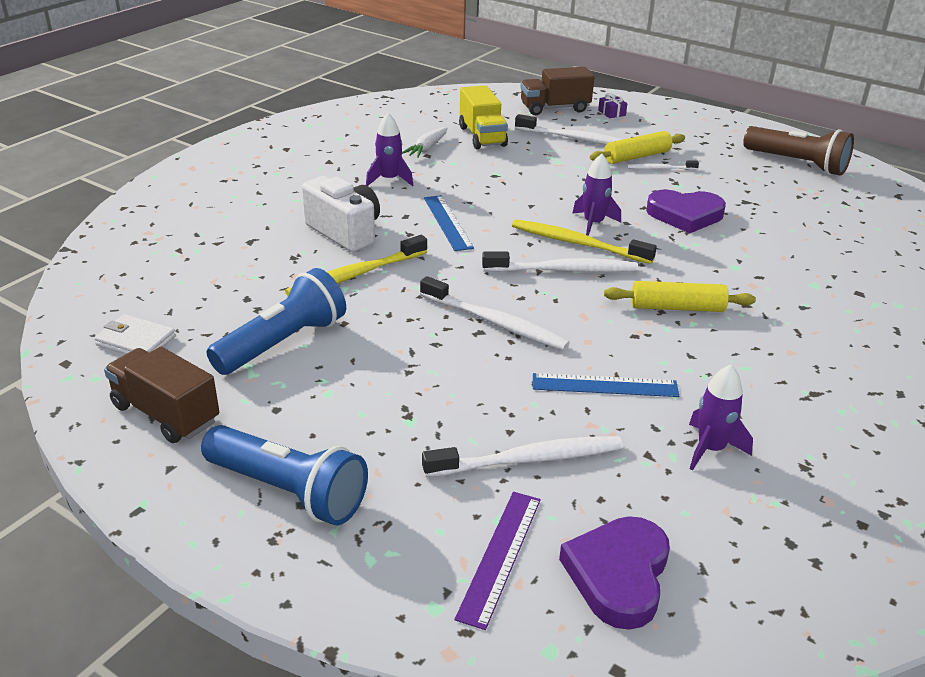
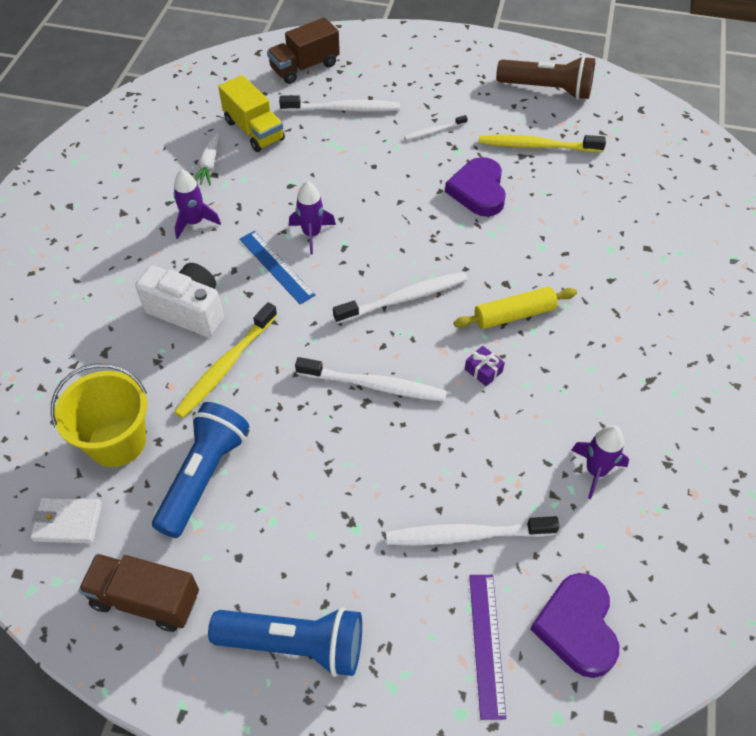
camera: 20 degrees left, 20 degrees up
(219, 299) = (117, 441): none -> yellow bucket
(528, 459) = (466, 535): white toothbrush -> white toothbrush turned 150 degrees counterclockwise
(577, 243) = (402, 259): yellow toothbrush -> yellow toothbrush (537, 146)
(593, 224) = (405, 227): purple rocket -> purple rocket (312, 234)
(605, 386) = (492, 429): blue ruler -> none
(611, 113) = (360, 59): purple gift -> purple gift (483, 370)
(636, 156) = (407, 119): yellow rolling pin -> none
(685, 215) = (478, 191): purple heart -> purple heart turned 105 degrees clockwise

